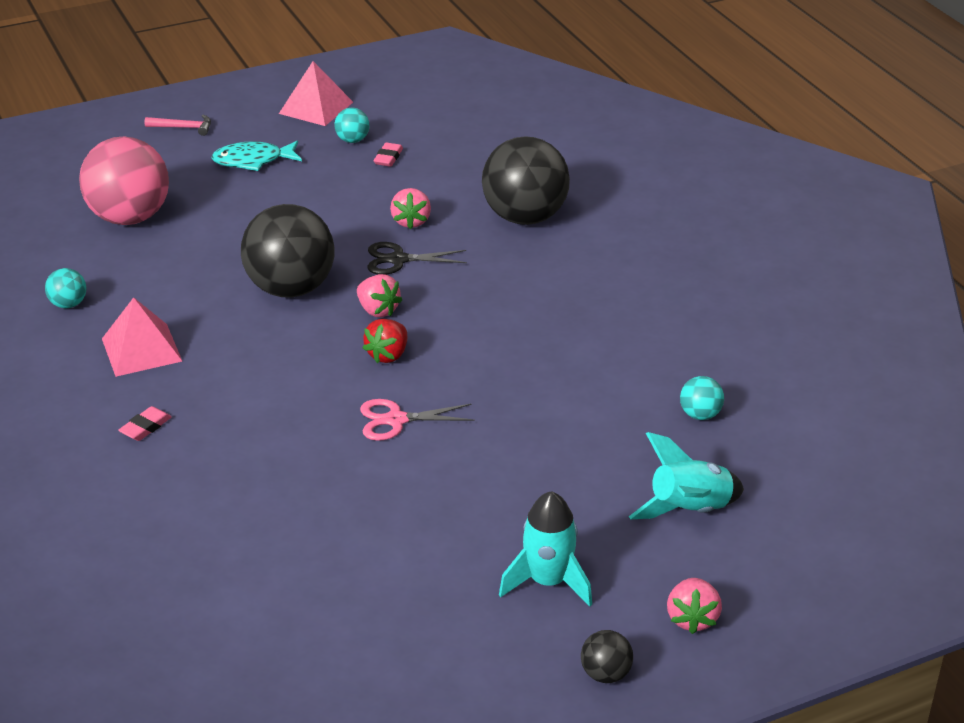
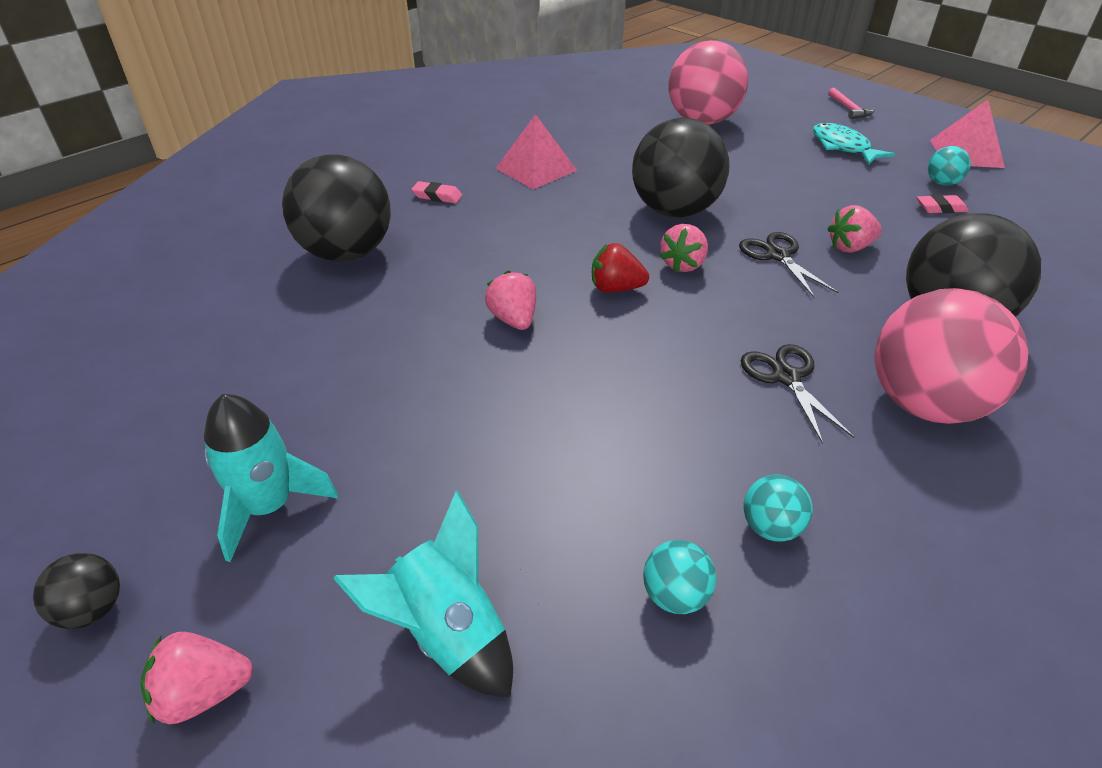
camera: 70 degrees right, 5 degrees up
(68, 304) = (571, 129): turquoise ball -> turquoise ball (770, 527)
(216, 506) = (347, 253): none -> black ball
(396, 420) = (513, 319): pink scissors -> pink strawberry
(543, 309) = (786, 377): none -> black scissors
(599, 264) = (924, 404): none -> pink ball

